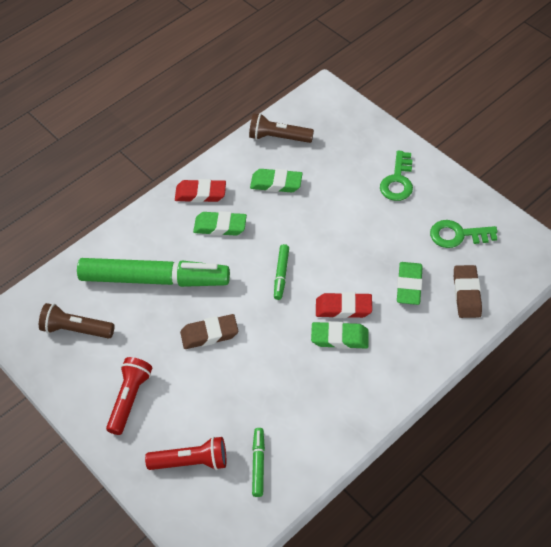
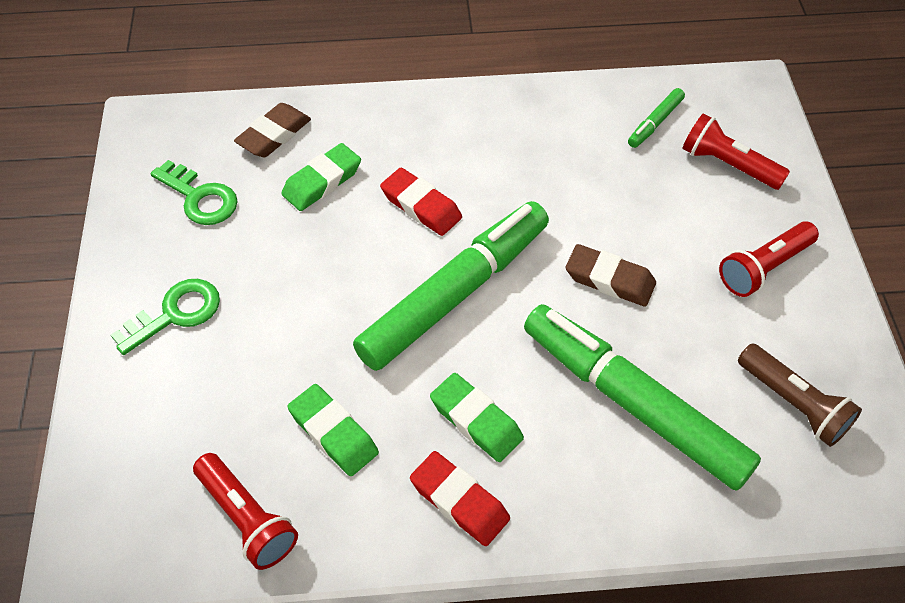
camera: 145 degrees left, 0 degrees up
(278, 137) = (247, 518): brown flashlight -> red flashlight
(281, 274) = (455, 293): green marker -> green marker, size x2.42
(339, 338) = (458, 179): green eraser -> none

